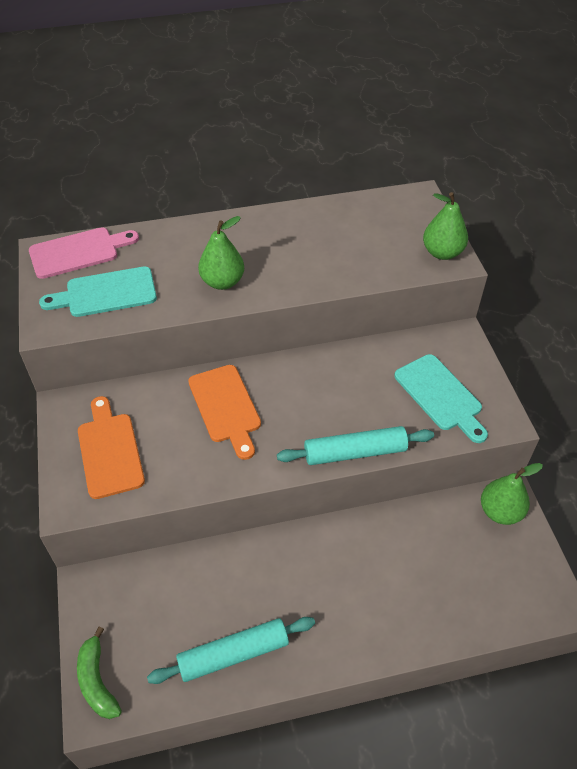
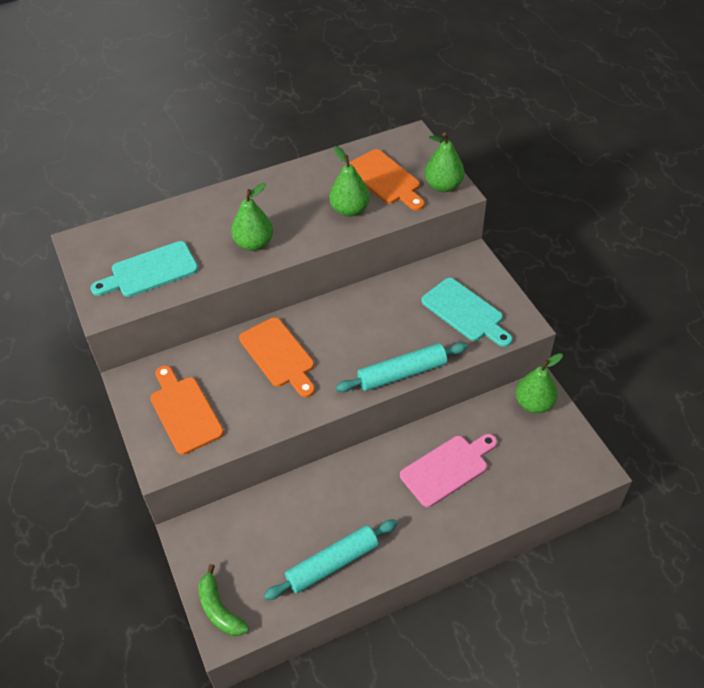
camera: 10 degrees left, 0 degrees up
(78, 252) = (112, 238): pink cutting board -> pink cutting board (447, 468)
(334, 262) = (349, 210): none -> green pear
(380, 236) = (385, 179): none -> orange cutting board

